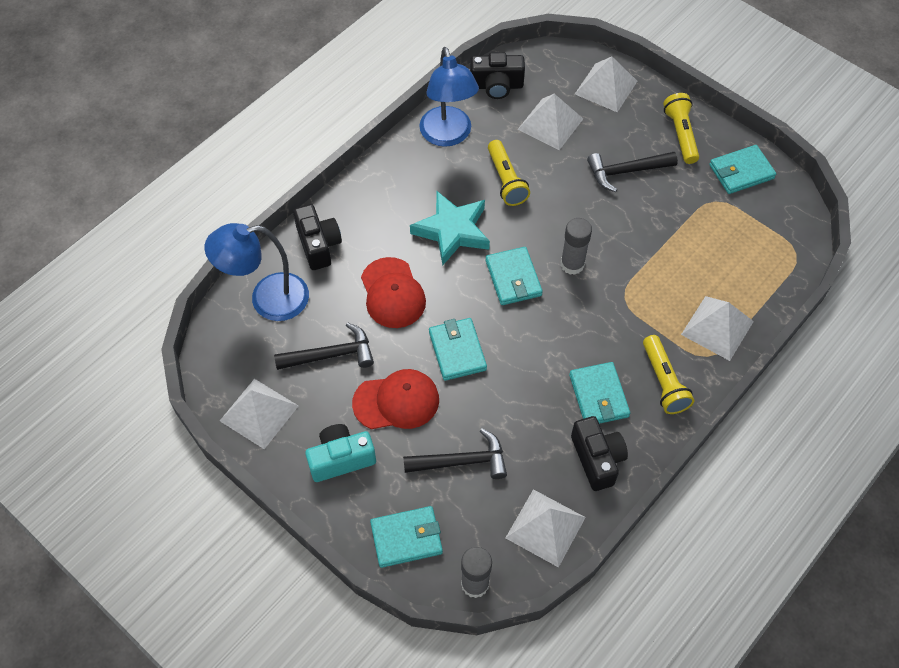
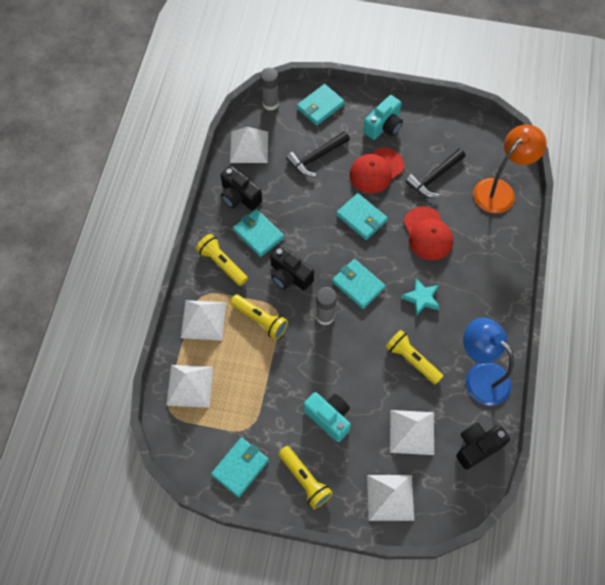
camera: 150 degrees right, 5 degrees up
(259, 413) = (448, 126): white pyramid -> white pyramid (190, 386)
(267, 299) = (500, 190): blue lamp -> orange lamp
(318, 245) = (499, 241): black camera -> black camera (289, 276)
(392, 293) = (427, 234): red cap -> red cap turned 150 degrees counterclockwise
(452, 231) = (421, 298): turquoise star -> turquoise star, size x0.61
(626, 171) = (329, 418): black hammer -> turquoise camera
(649, 296) = (260, 320): none -> yellow flashlight

